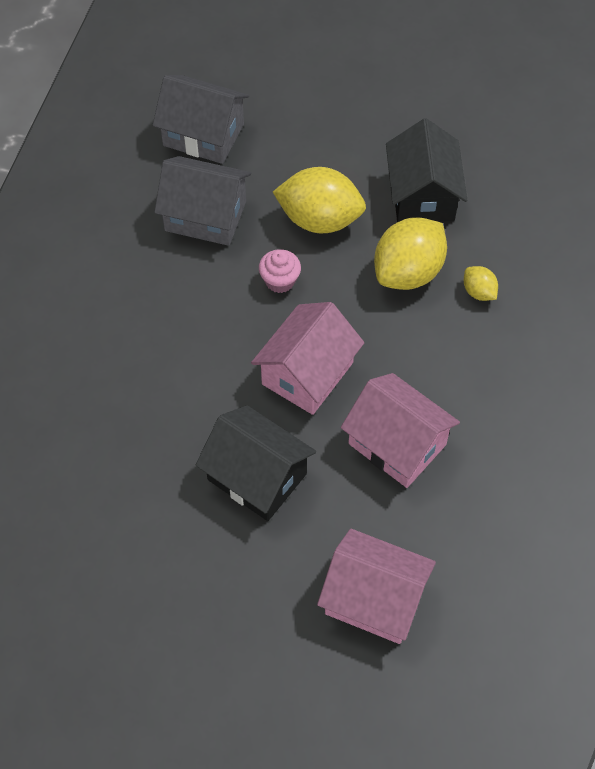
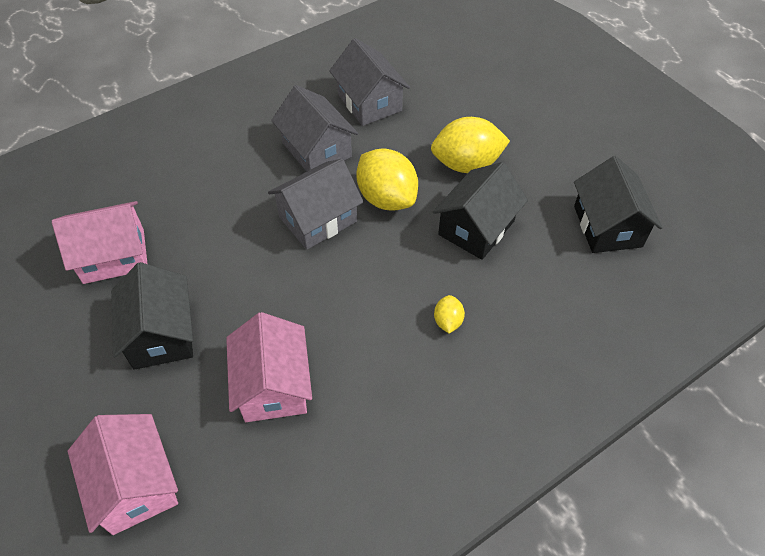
camera: 40 degrees right, 5 degrees down
(280, 281) = (318, 219): pink cupcake -> grey house
(307, 373) = (269, 291): pink house -> pink house (114, 256)
(408, 272) = (410, 272): yellow lemon -> yellow lemon (466, 164)
(523, 122) = (607, 226): none -> black house

